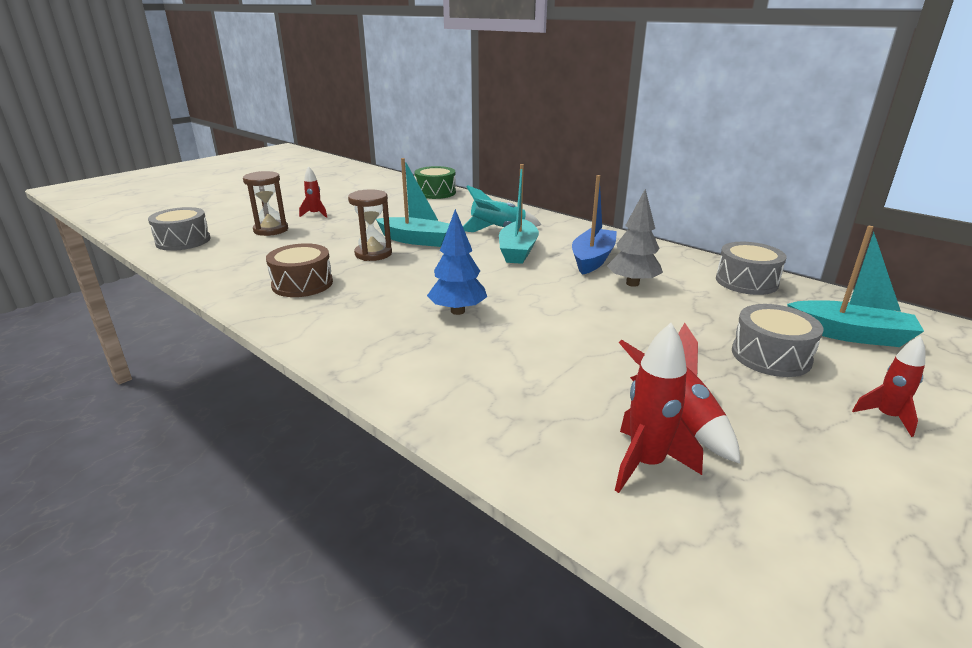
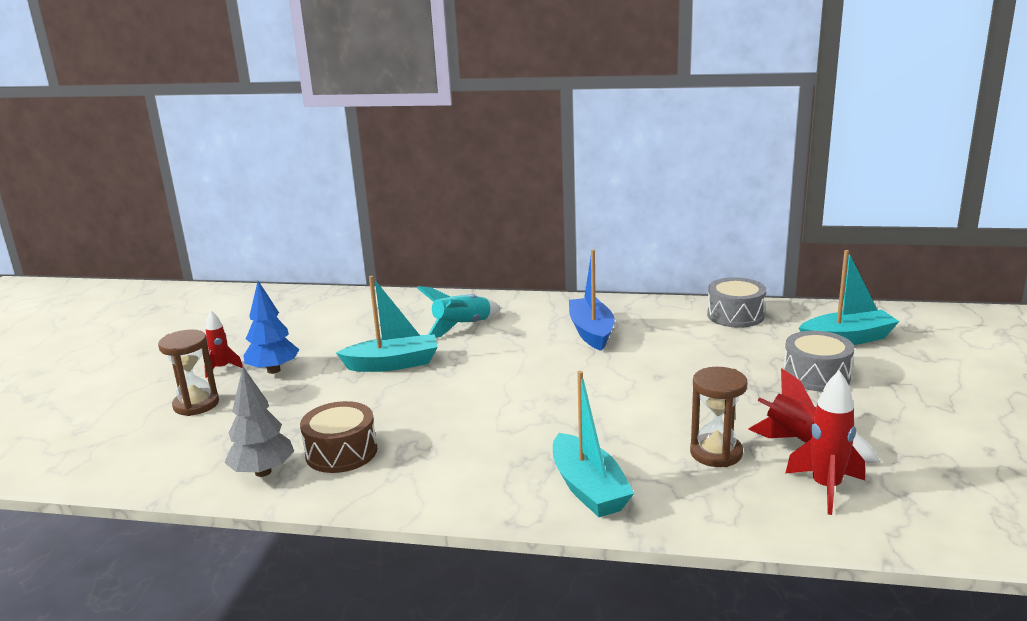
camera: 30 degrees left, 5 degrees down
(183, 241) = (97, 454): grey drum -> none
(373, 254) = (369, 394): brown hourglass -> brown hourglass (716, 453)
(435, 192) = (330, 300): green drum -> none
(458, 311) = (539, 424): blue tree -> blue tree (273, 370)
(518, 251) = (513, 344): turquoise boat -> turquoise boat (588, 489)
(632, 283) = (652, 346): grey tree -> grey tree (263, 472)
(886, 417) = (923, 395): red rocket -> none

